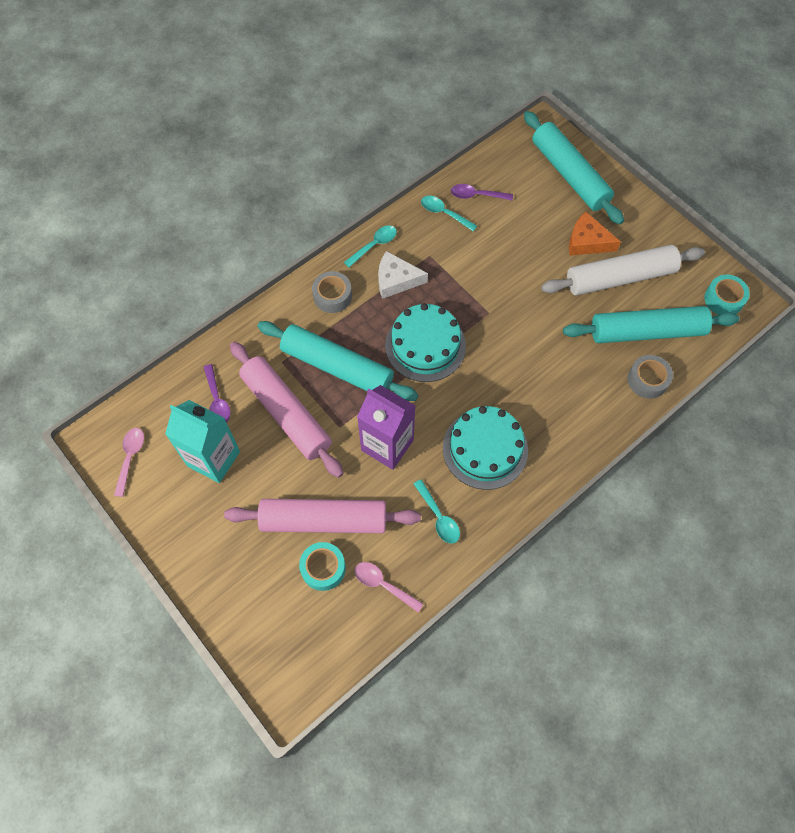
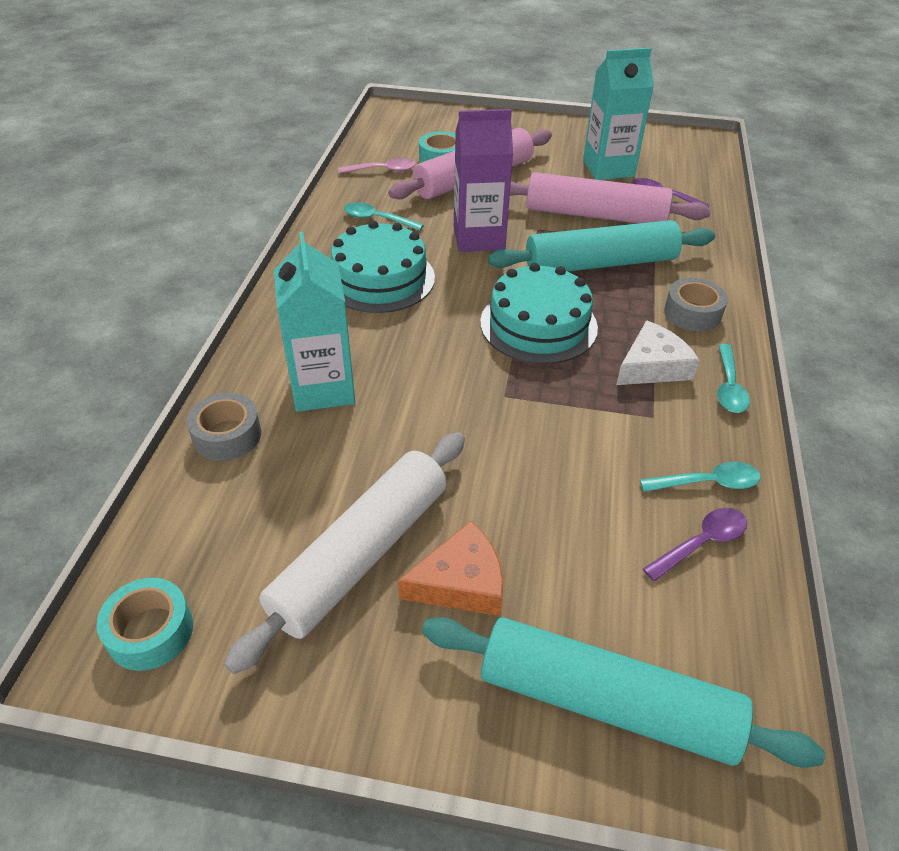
camera: 140 degrees right, 20 degrees down
(130, 458) = (666, 143): pink spoon -> none
(579, 379) = (323, 388): none -> turquoise carton
(647, 332) = (264, 497): turquoise rolling pin -> none

